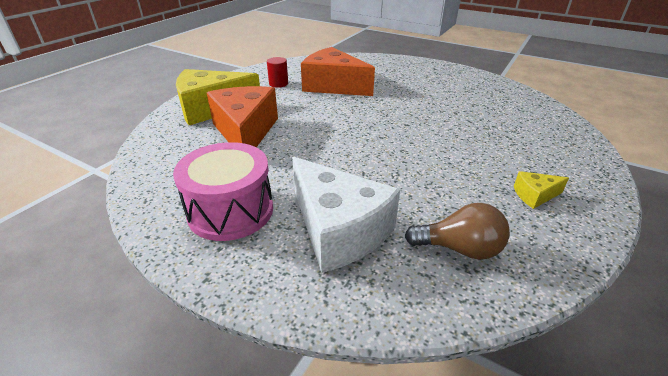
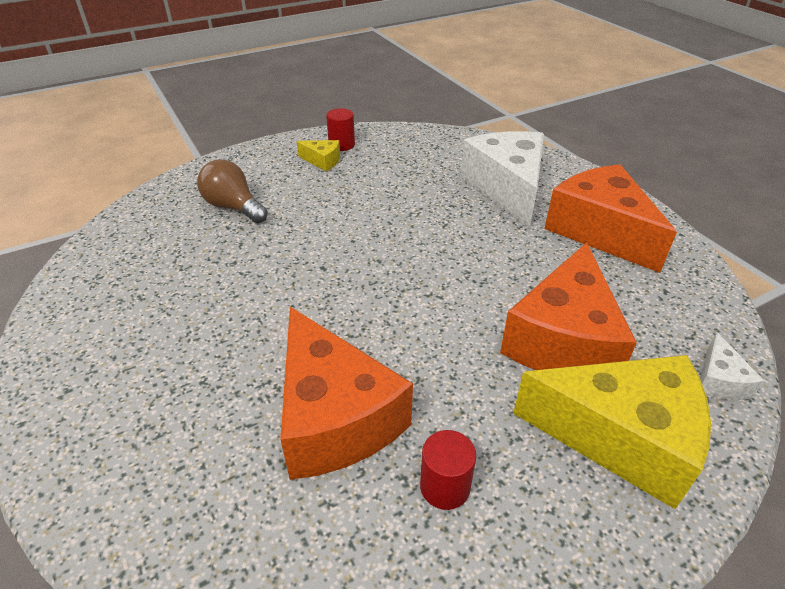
camera: 150 degrees left, 5 degrees up
(156, 138) = (719, 381): none -> white cheese
(230, 210) = (600, 231): pink drum -> orange cheese
(459, 249) = (428, 154): brown light bulb -> brown light bulb (233, 207)
(556, 224) = (341, 145): none -> red cylinder

